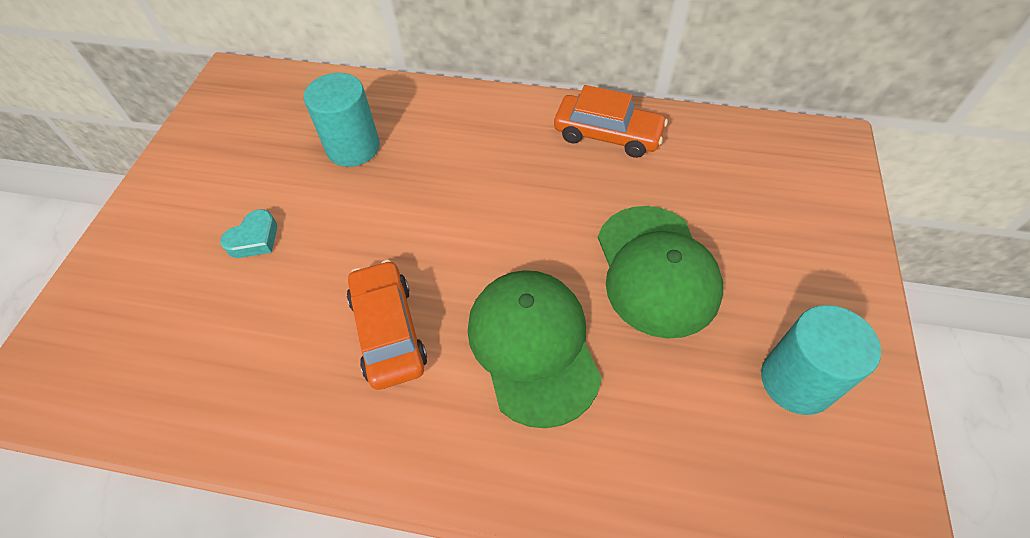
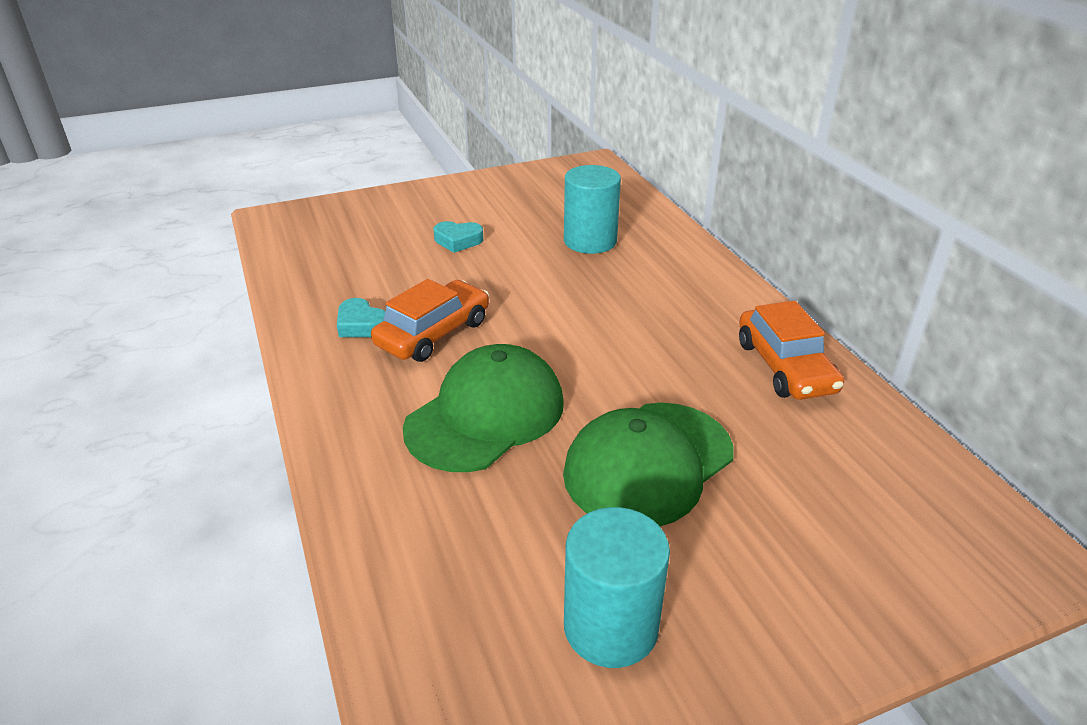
camera: 55 degrees right, 20 degrees down
(322, 387) = (361, 325): none -> turquoise heart

